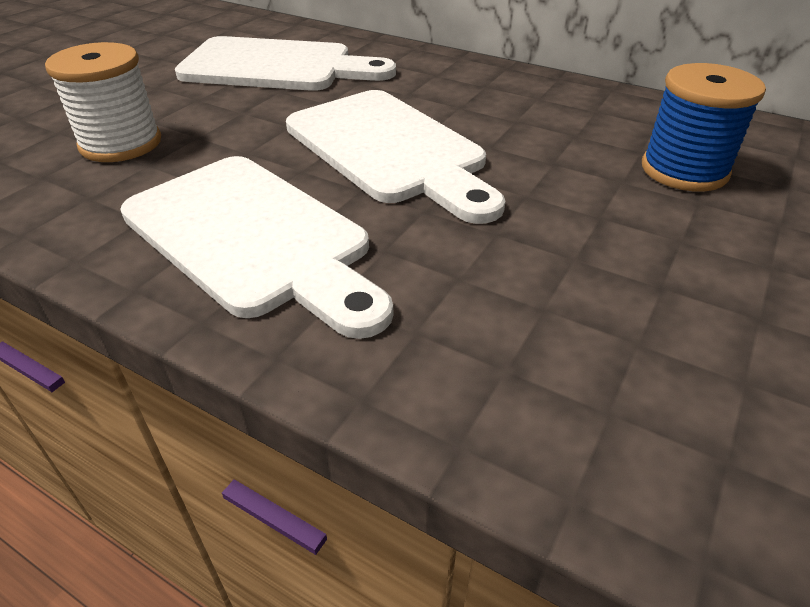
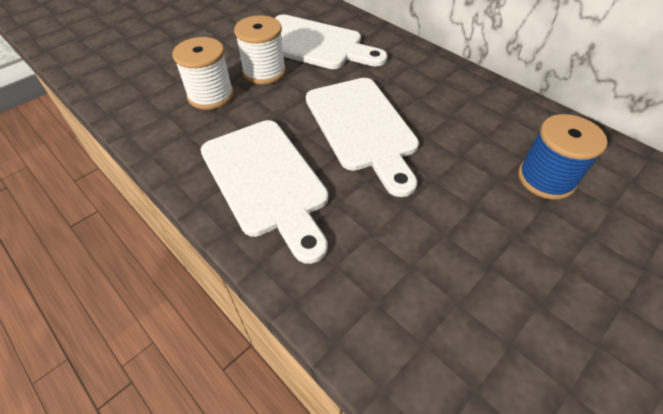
camera: 15 degrees right, 10 degrees up
(206, 105) = (264, 72): none -> white spool

